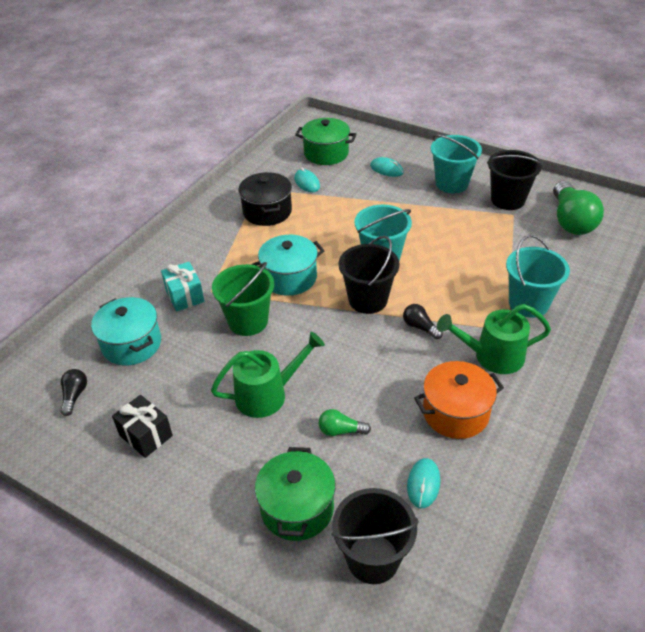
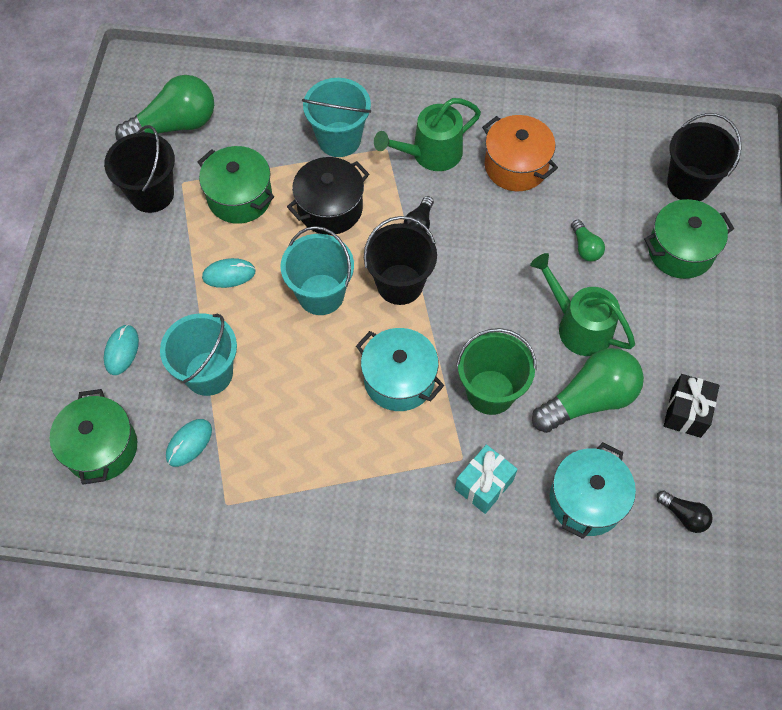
camera: 115 degrees left, 20 degrees up
(75, 396) = (683, 515): black light bulb -> black light bulb turned 120 degrees counterclockwise
(202, 376) = (589, 399): none -> green light bulb
(267, 211) = (277, 466): black pot -> black pot (330, 208)
(423, 484) = (603, 170): turquoise mouse -> turquoise mouse (229, 274)
(451, 183) = (134, 262): turquoise bucket -> turquoise bucket (208, 373)
(488, 238) = (240, 197): none -> green pot
(492, 356) = (430, 154): green watering can -> green watering can turned 90 degrees clockwise

